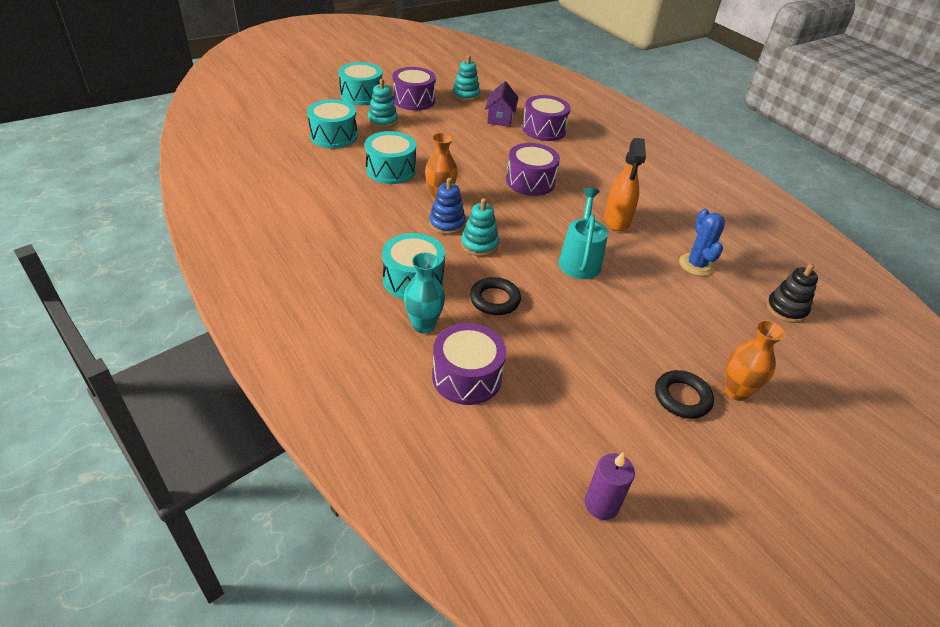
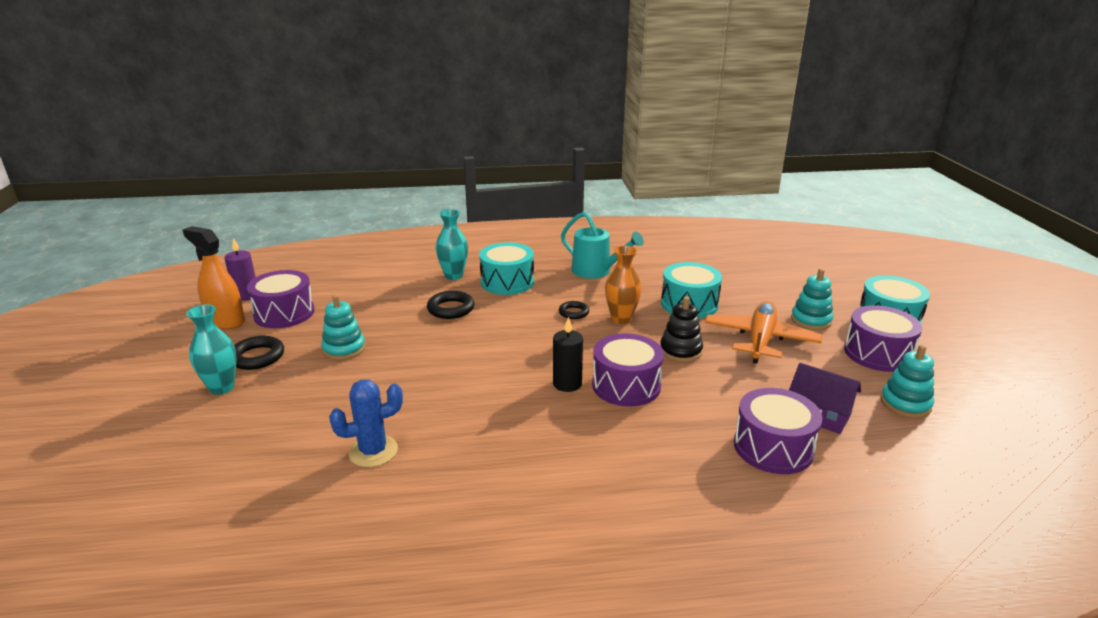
camera: 120 degrees right, 15 degrees down
(333, 136) = (773, 287): turquoise drum -> none
(427, 138) = (760, 340): none -> orange plane
(447, 224) = (574, 312): blue stacking toy -> black ring
(467, 377) = (390, 280): purple drum -> purple drum (284, 313)
(479, 245) = (529, 321): turquoise stacking toy -> turquoise stacking toy (344, 349)
(550, 205) = (567, 384): none -> black candle
(580, 260) = (458, 369): turquoise watering can -> turquoise watering can (596, 271)
(617, 220) = (503, 424): orange spray bottle -> orange spray bottle (225, 321)
(696, 265) = (373, 451): blue cactus -> blue cactus turned 45 degrees counterclockwise
(736, 391) = (221, 387): orange vase -> turquoise vase
(786, 309) = (237, 488): black stacking toy -> black stacking toy (680, 351)

